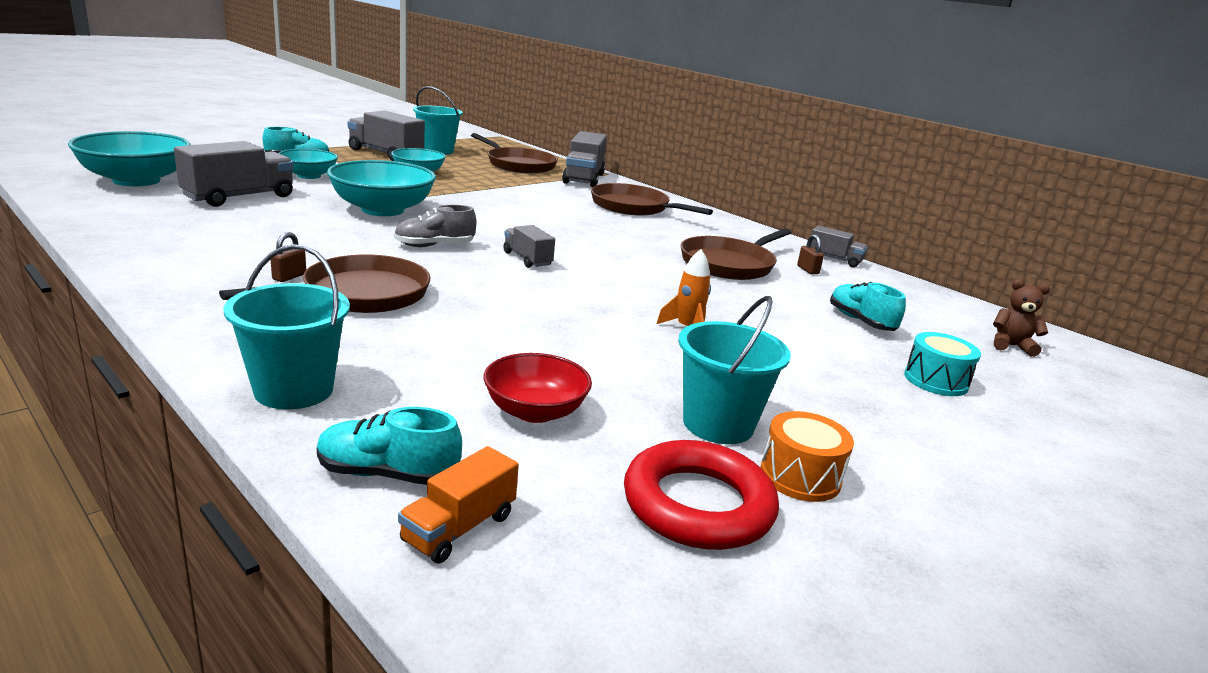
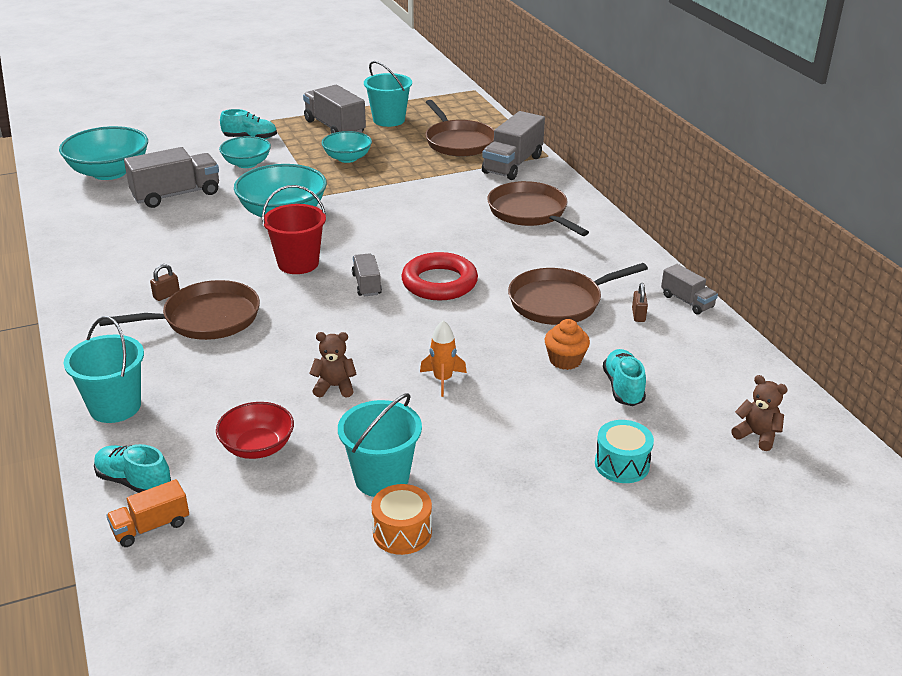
camera: 25 degrees right, 10 degrees up
(434, 246) = (298, 263): grey shoe -> red bucket
(575, 344) = (334, 387): none -> brown teddy bear
(698, 504) = (308, 540): red ring -> red ring (439, 283)
(785, 305) = (565, 360): none -> orange cupcake

